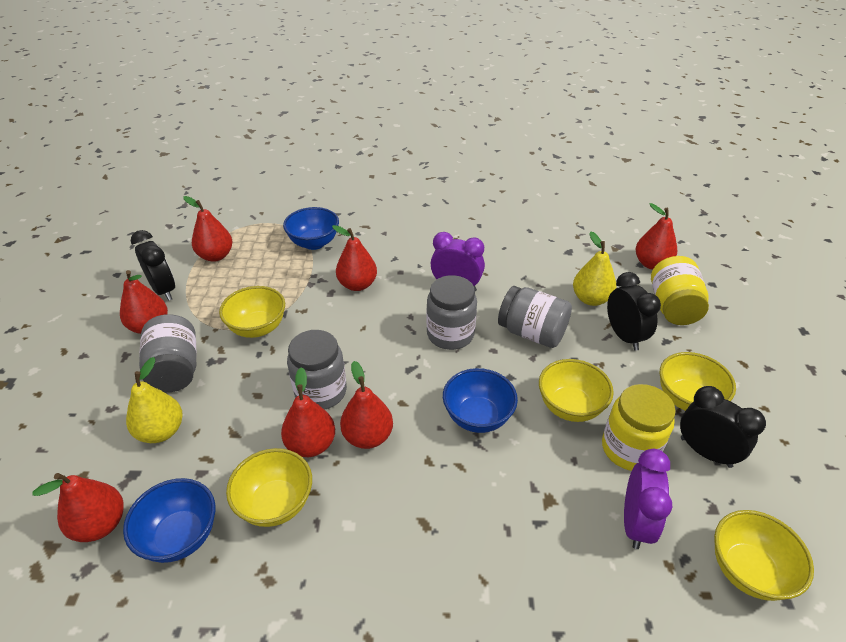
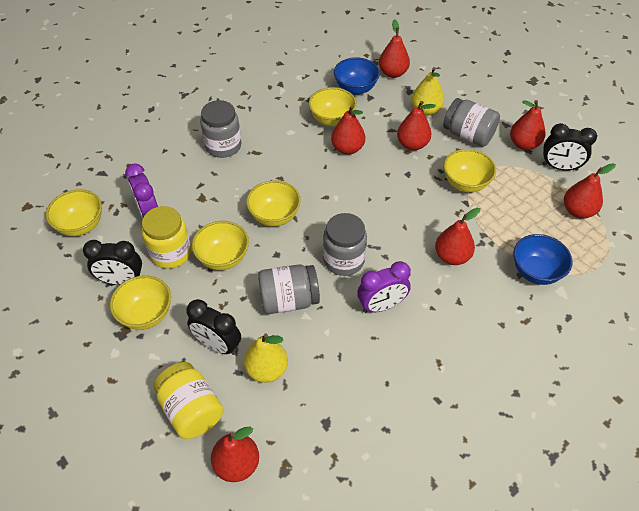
camera: 140 degrees right, 10 degrees up
(321, 391) = (377, 174): grey jar -> grey jar (223, 146)
(368, 436) = (324, 169): red pear -> red pear (412, 144)
(477, 417) = (274, 216): blue bowl -> yellow bowl

